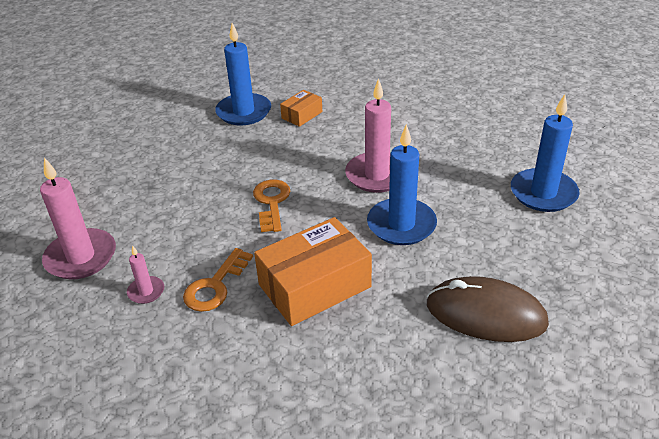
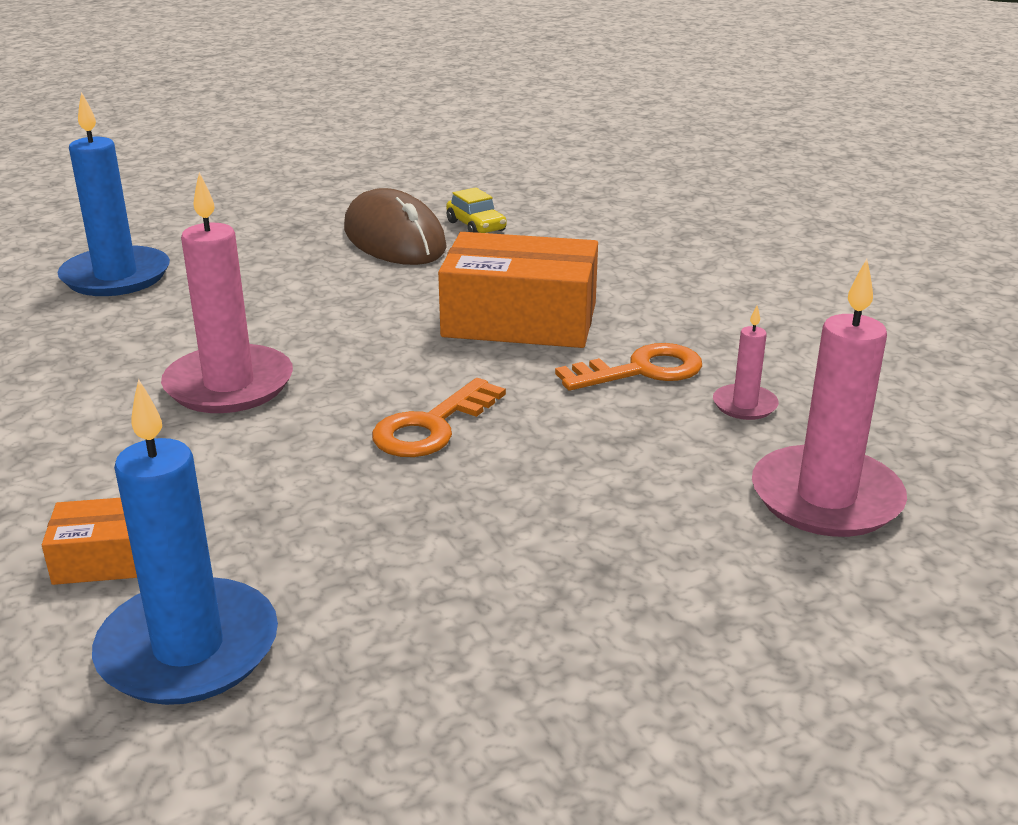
camera: 140 degrees left, 10 degrees down
(401, 225) = (322, 323): blue candle -> none
(463, 365) = (476, 226): none -> yellow car

